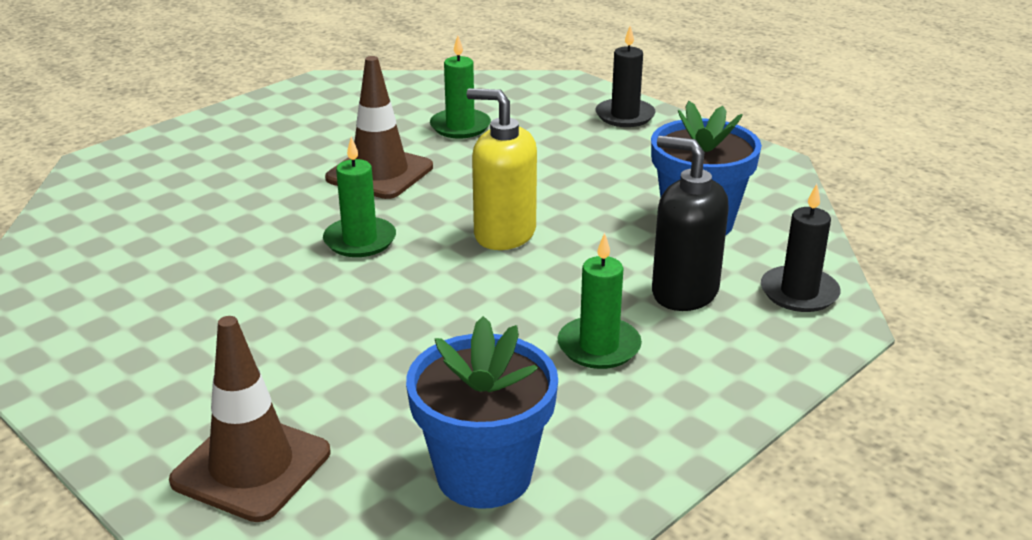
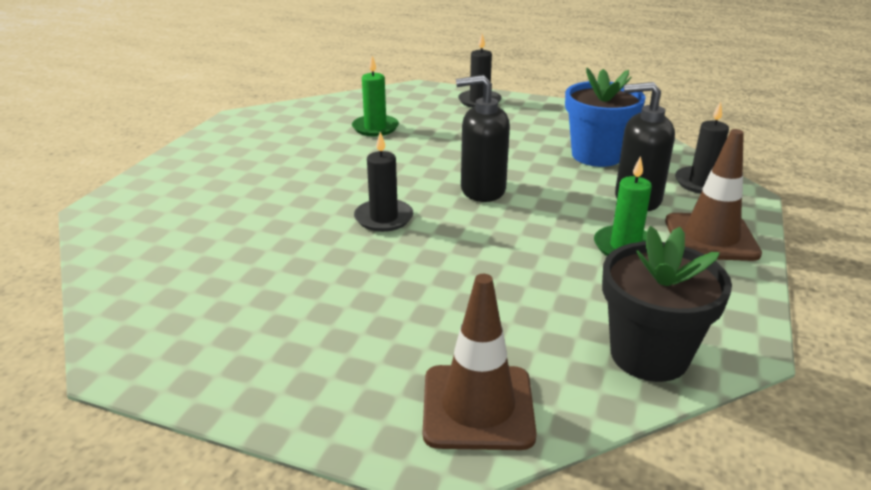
camera: 25 degrees left, 0 degrees up
(360, 240) = (384, 218): green candle -> black candle
(379, 173) = (349, 169): brown traffic cone -> brown traffic cone (711, 237)
(484, 474) = (649, 355): blue flower pot -> black flower pot
(504, 234) = (482, 190): yellow soap dispenser -> black soap dispenser

